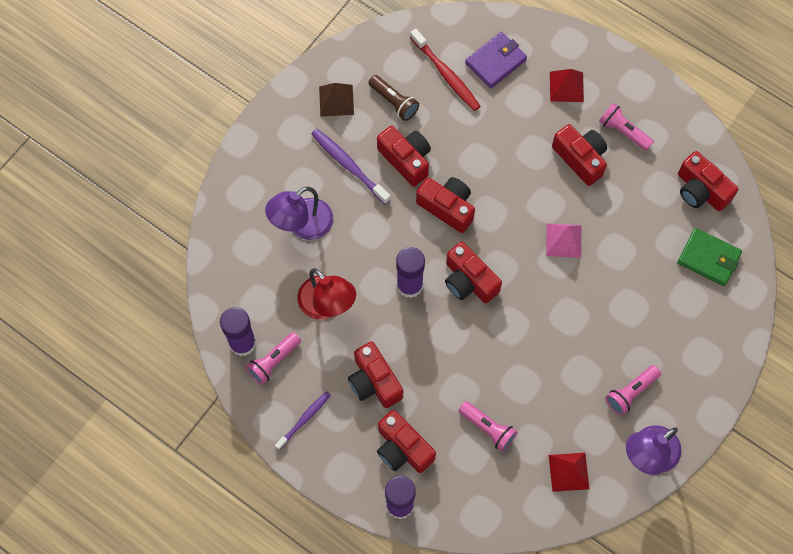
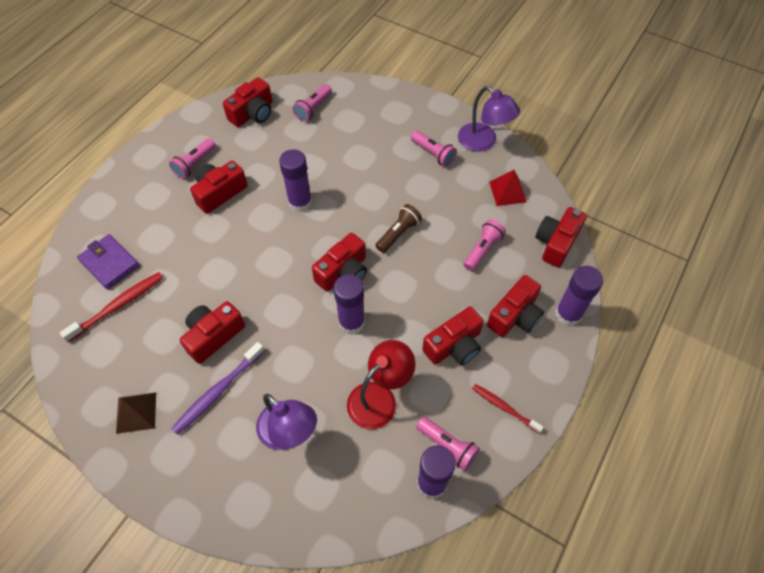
camera: 95 degrees left, 10 degrees down
(304, 420) = (504, 408): purple toothbrush -> red toothbrush
(394, 102) = (145, 353): brown flashlight -> brown flashlight (398, 233)
(447, 207) = (268, 295): red camera -> red camera (556, 243)
(563, 240) = (300, 202): pink pyramid -> purple glue stick
(566, 86) = (145, 206): red pyramid -> none
(708, 258) = (313, 108): green wallet -> pink flashlight

